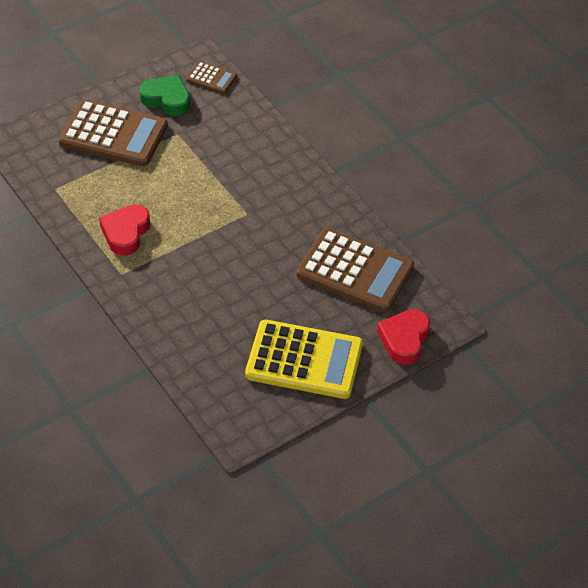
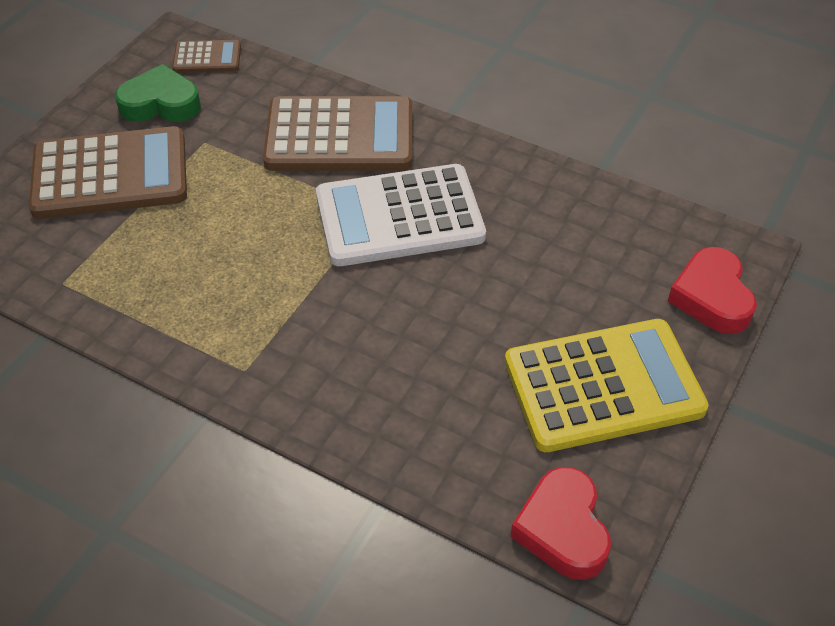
camera: 25 degrees left, 0 degrees up
(125, 233) = (213, 306): red heart -> red heart (562, 529)
(259, 222) = (399, 217): none -> white calculator
(355, 271) = (576, 231): brown calculator -> brown calculator (339, 136)

